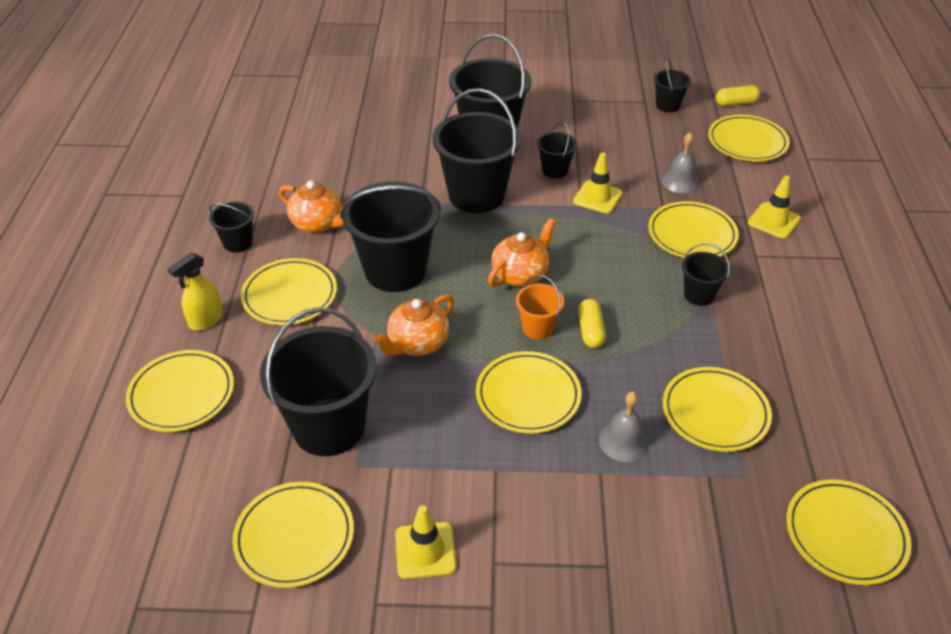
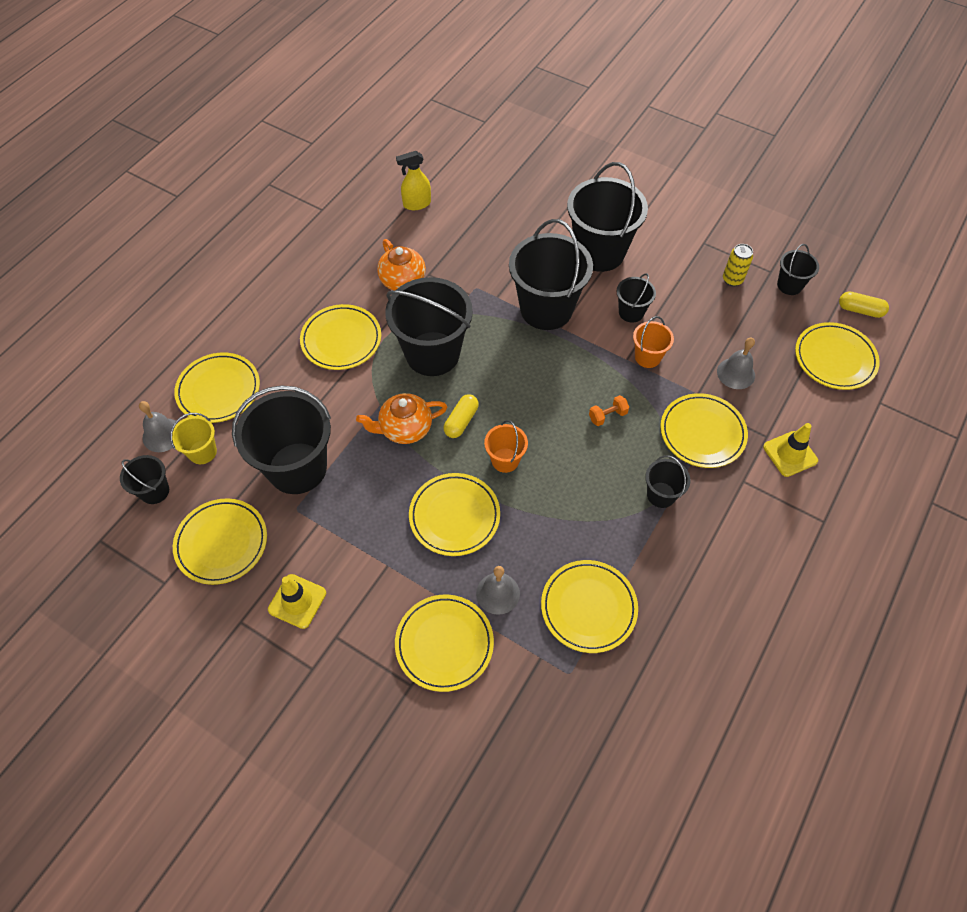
camera: 30 degrees right, 15 degrees up
(142, 465) = (162, 435): none -> grey bell
(205, 460) = (202, 452): none -> yellow bucket
(206, 320) = (271, 334): yellow spray bottle -> yellow spray bottle (416, 204)
(238, 243) = (334, 273): black bucket -> black bucket (154, 491)
(520, 274) = (527, 403): orange teapot -> none
(590, 331) = (545, 483): yellow capsule -> yellow capsule (461, 421)
(597, 197) = (647, 357): yellow traffic cone -> orange bucket
(601, 254) = (607, 416): none -> orange dumbbell
(619, 117) = (732, 280): none -> yellow can
(845, 534) = (608, 765): yellow plate -> yellow plate (444, 644)

